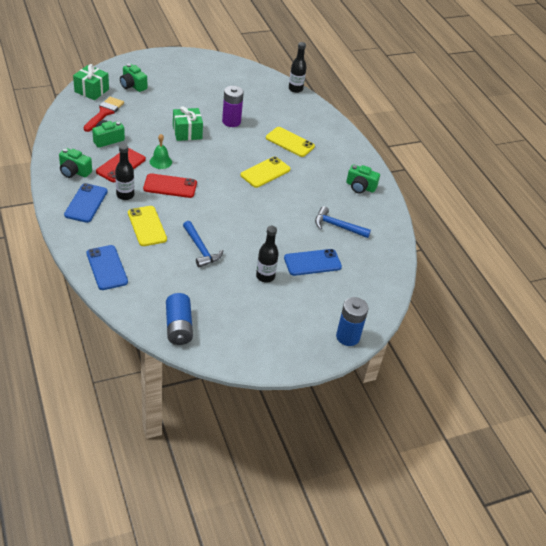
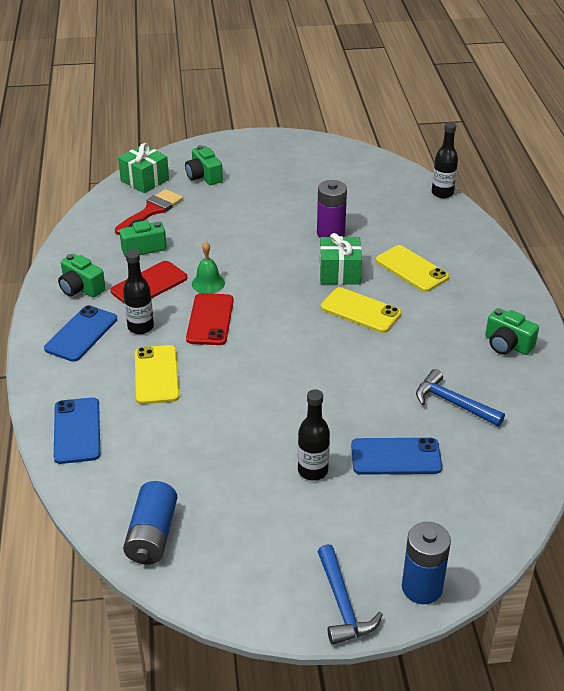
camera: 20 degrees right, 5 degrees down
(170, 186) = (210, 319): red phone -> red phone turned 75 degrees clockwise
(187, 132) = (260, 245): green gift -> green gift (339, 273)
(201, 249) = (225, 417): blue hammer -> blue hammer (343, 604)
(265, 172) = (360, 311): yellow phone -> yellow phone turned 60 degrees clockwise

